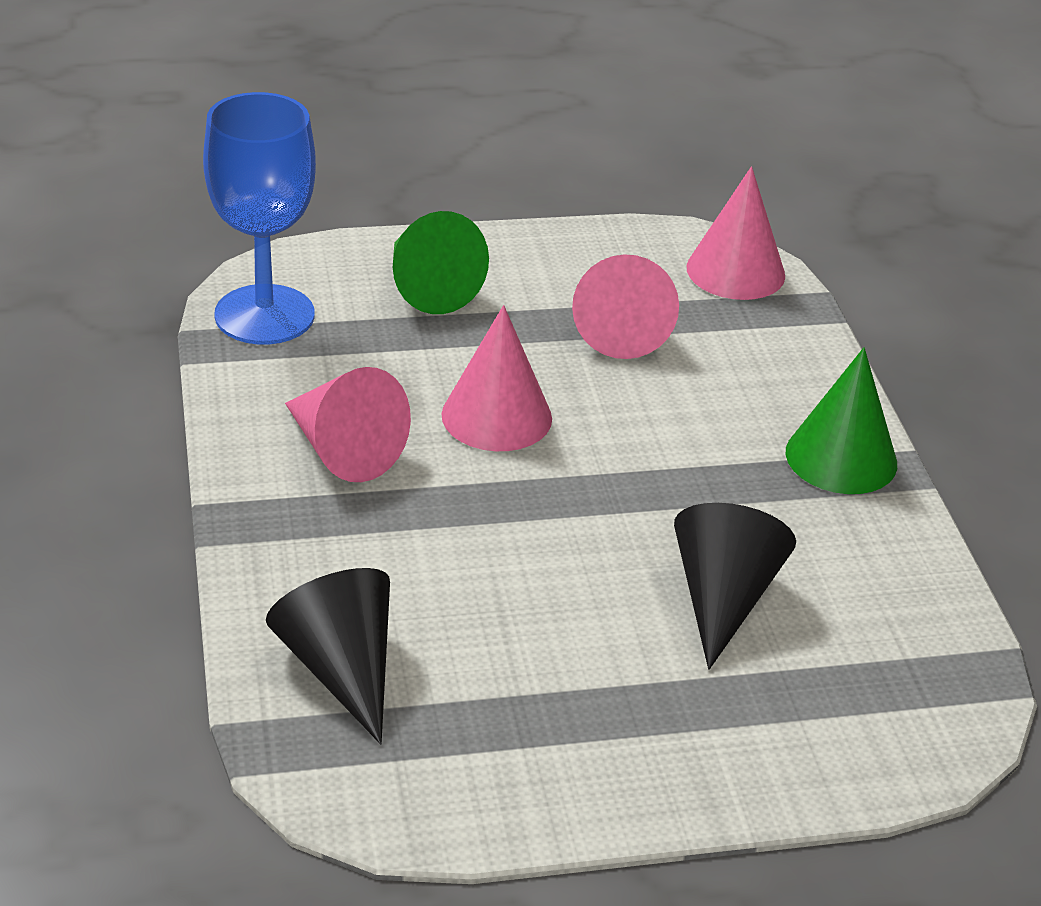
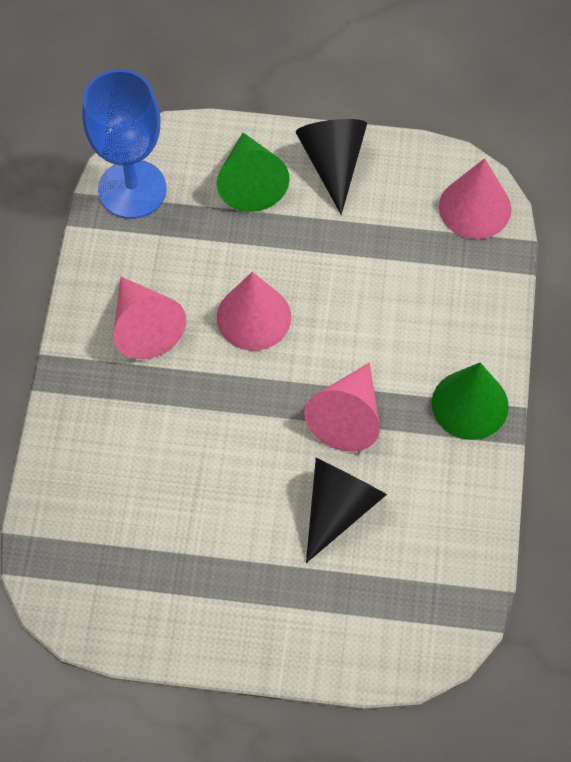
camera: 20 degrees right, 25 degrees up
(341, 669) = (86, 509): black cone -> black cone (333, 164)
(621, 329) = (369, 251): pink cone -> pink cone (348, 417)

